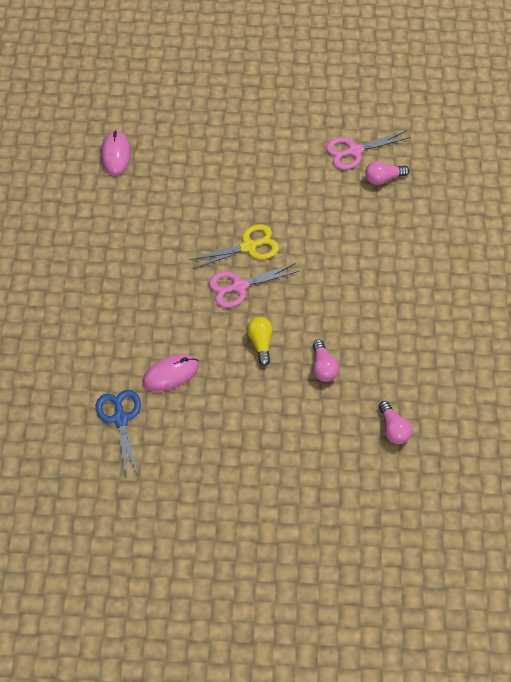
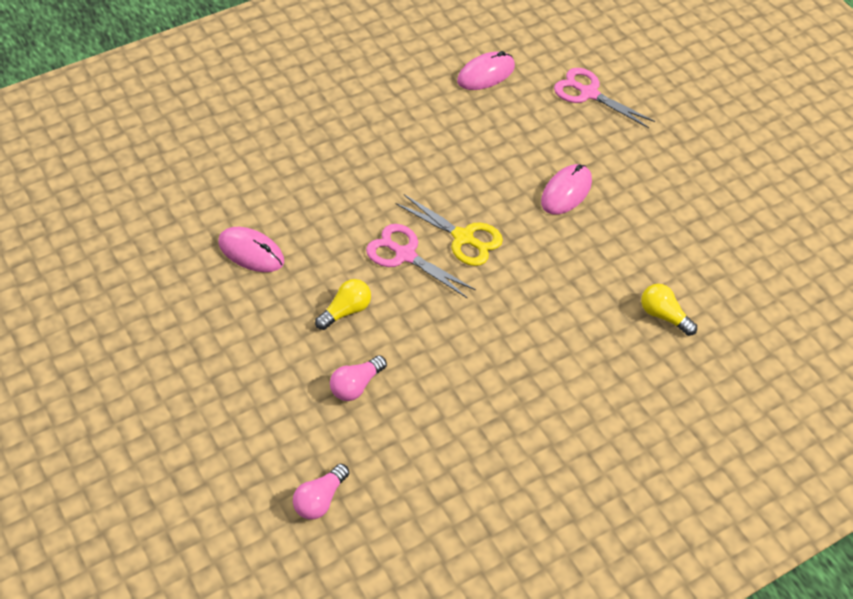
camera: 55 degrees right, 5 degrees down
(120, 419) = (169, 238): blue scissors -> none
(253, 170) = (566, 192): none -> pink mouse
(354, 151) = (676, 269): pink scissors -> pink scissors (588, 93)
(383, 178) = (663, 315): pink light bulb -> yellow light bulb

